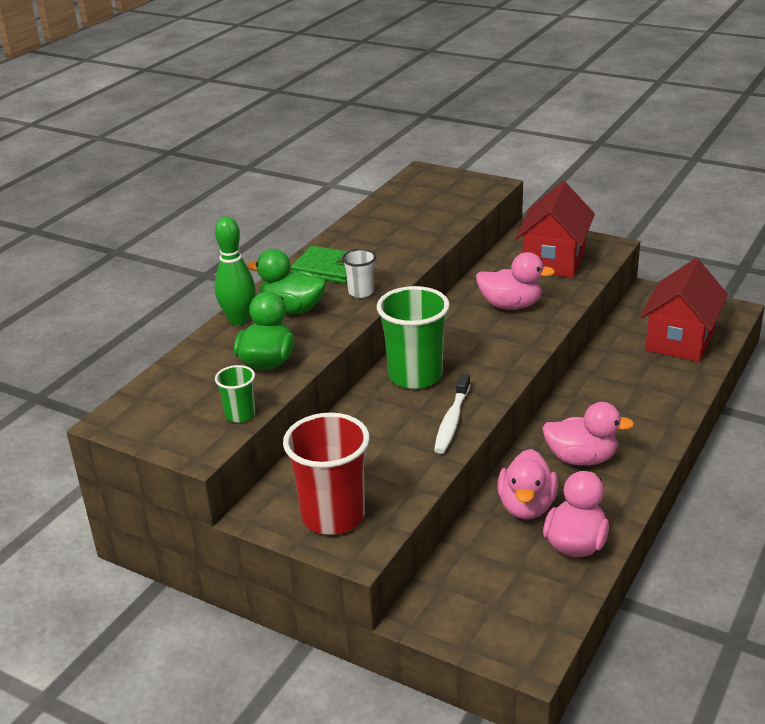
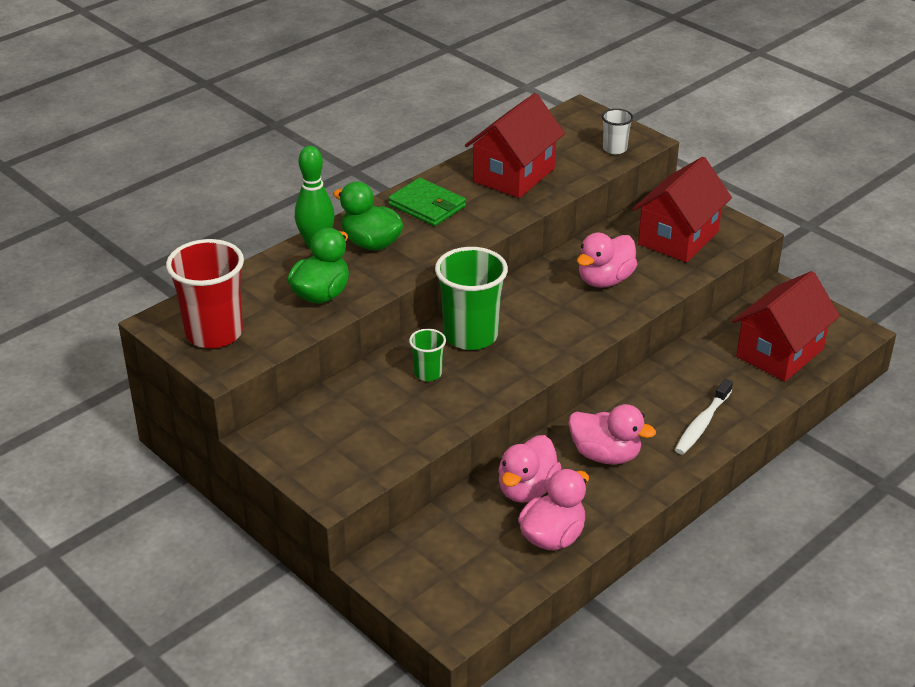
camera: 15 degrees right, 5 degrees up
(240, 415) = (272, 342): green cup -> green cup (428, 373)
(333, 516) = (326, 456): red cup -> red cup (214, 333)
(361, 292) = (444, 239): white cup -> white cup (614, 149)
(394, 230) = (514, 175): none -> red house
(452, 421) = (481, 390): white toothbrush -> white toothbrush (702, 424)
(510, 305) = (605, 280): pink duck -> pink duck turned 105 degrees clockwise

